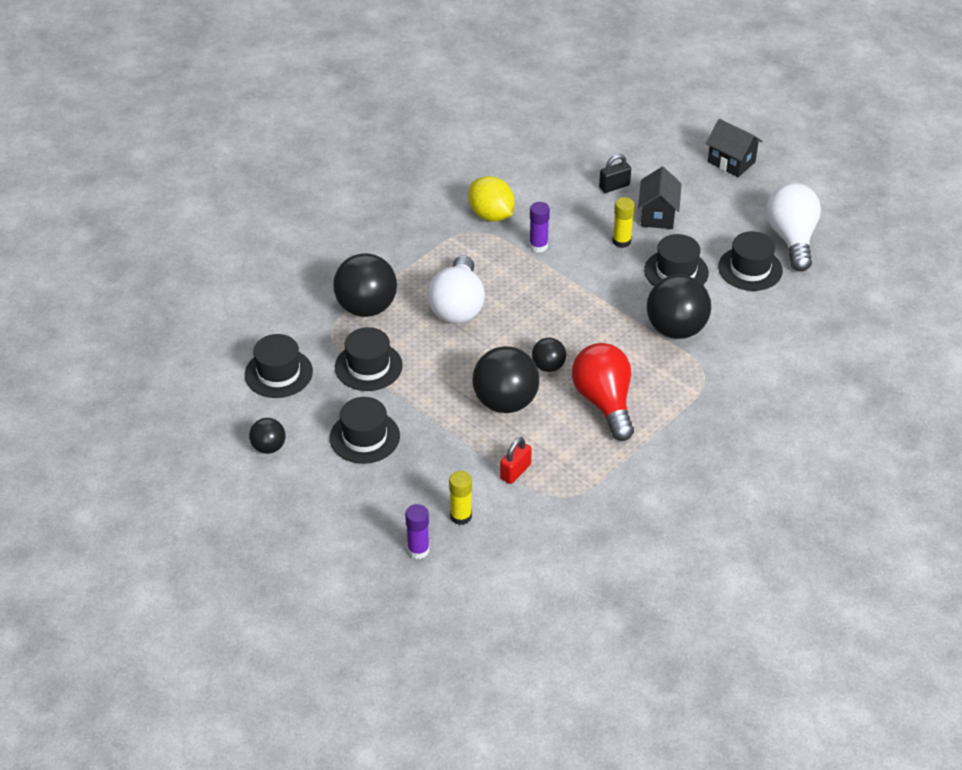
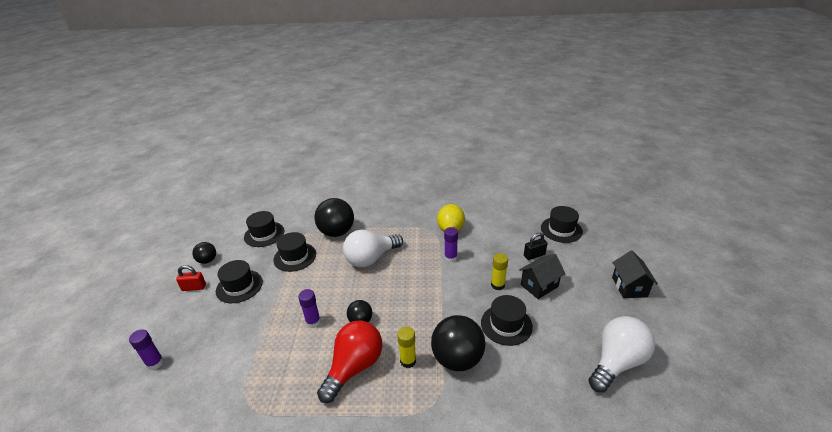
camera: 50 degrees right, 10 degrees down
(461, 516) = (197, 364): yellow glue stick -> yellow glue stick (408, 361)
(505, 402) = (313, 322): black ball -> purple glue stick
(515, 471) = (255, 364): red padlock -> red padlock (194, 287)
(614, 186) = (534, 255): black padlock -> black padlock turned 45 degrees counterclockwise
(750, 269) = (558, 359): black hat -> black hat (561, 229)

